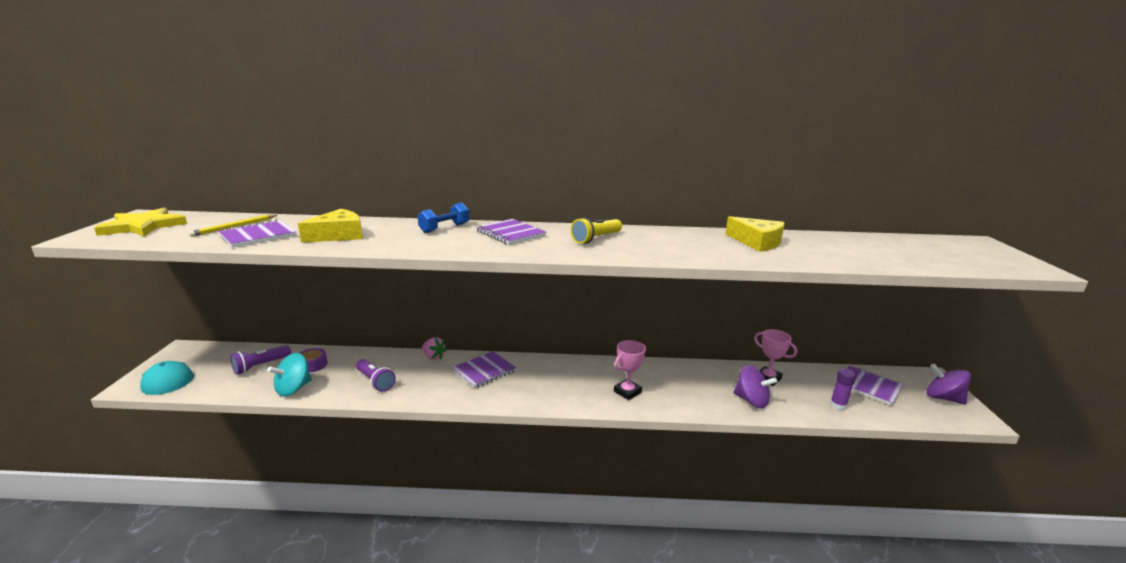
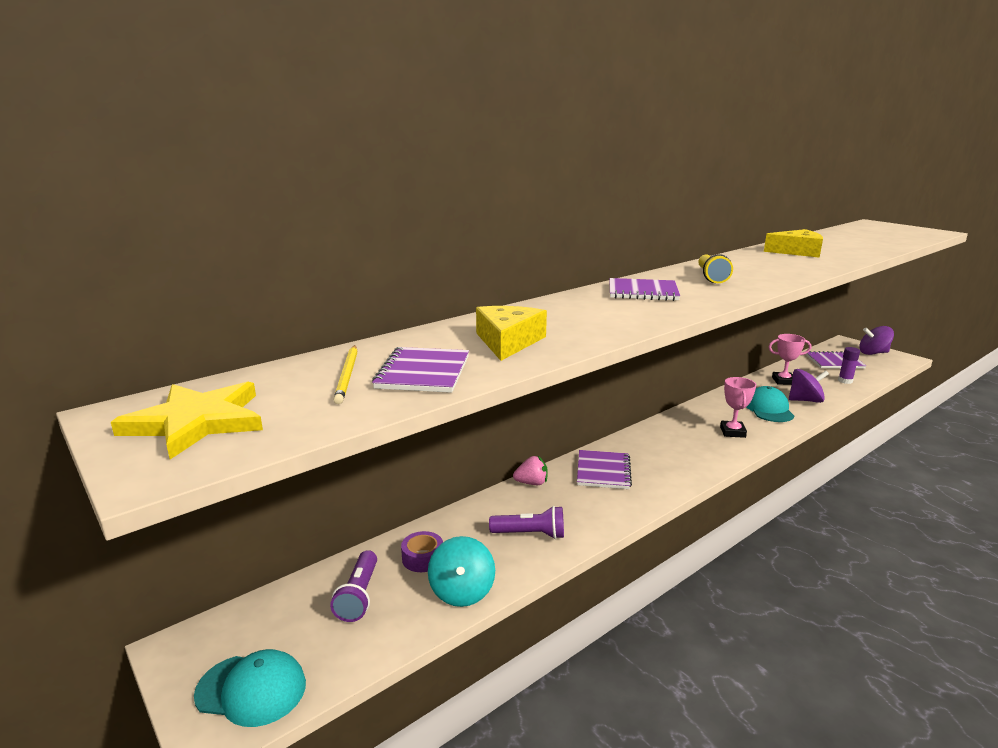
camera: 40 degrees left, 0 degrees up
(444, 228) = (575, 304): blue dumbbell -> none
(699, 391) = (768, 409): none -> turquoise cap

